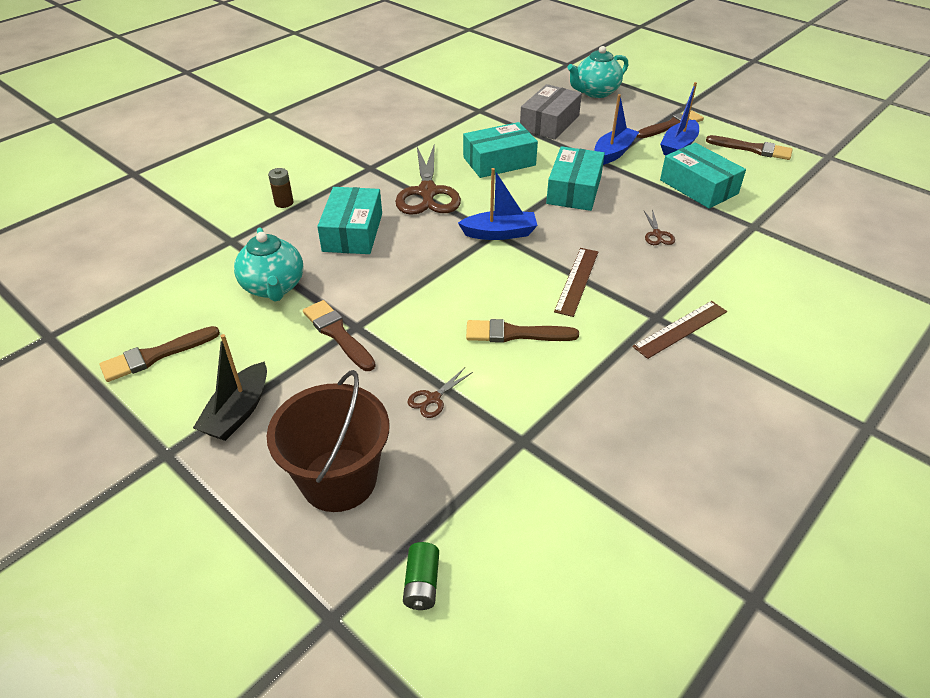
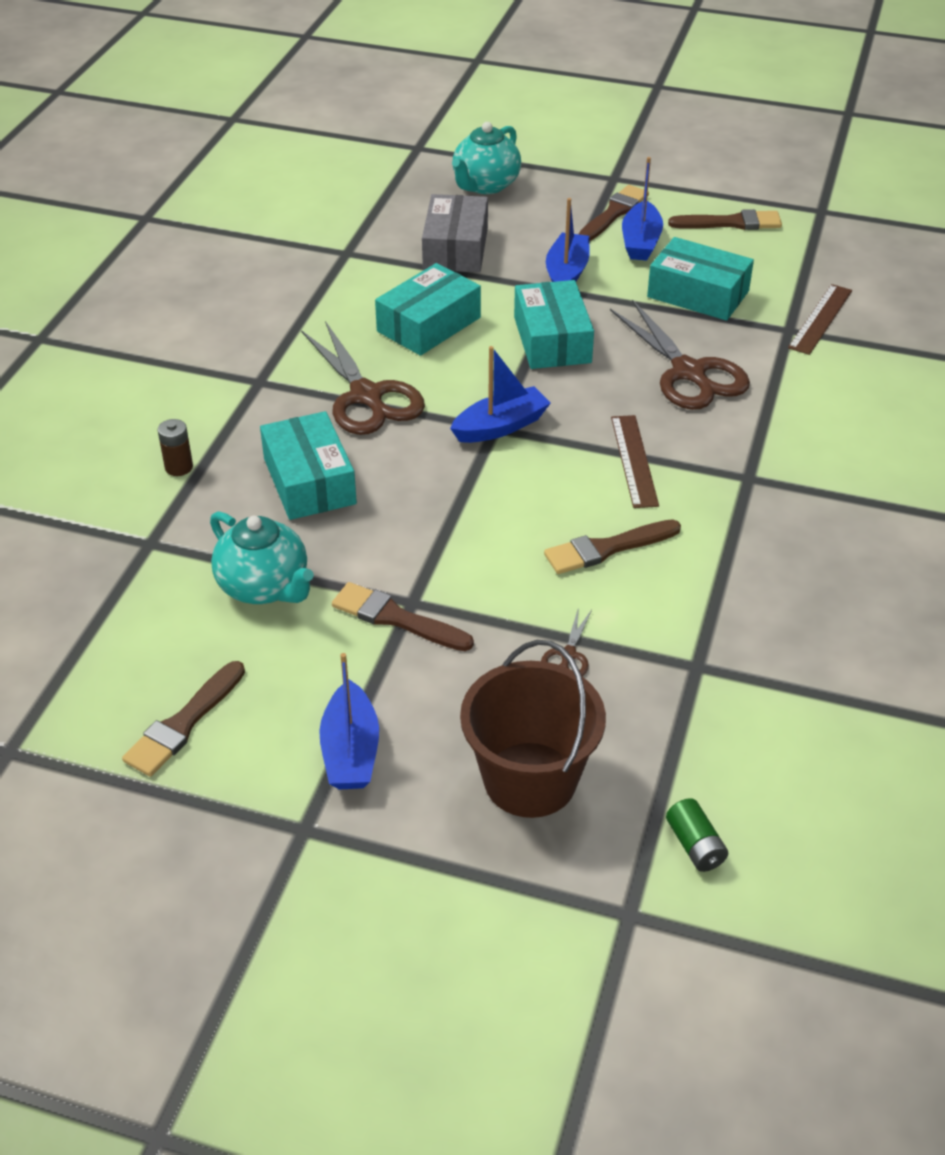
camera: 25 degrees left, 0 degrees up
(238, 412) = (350, 751): black boat -> blue boat
(657, 234) = (688, 372): brown scissors -> brown scissors, size x2.32
(680, 329) = (783, 483): brown ruler -> brown ruler (820, 319)

